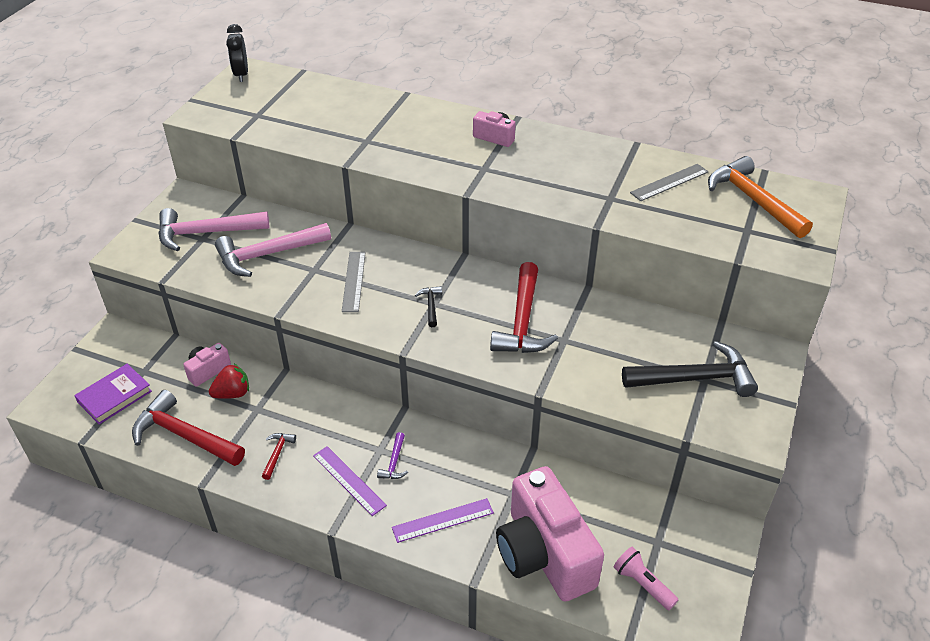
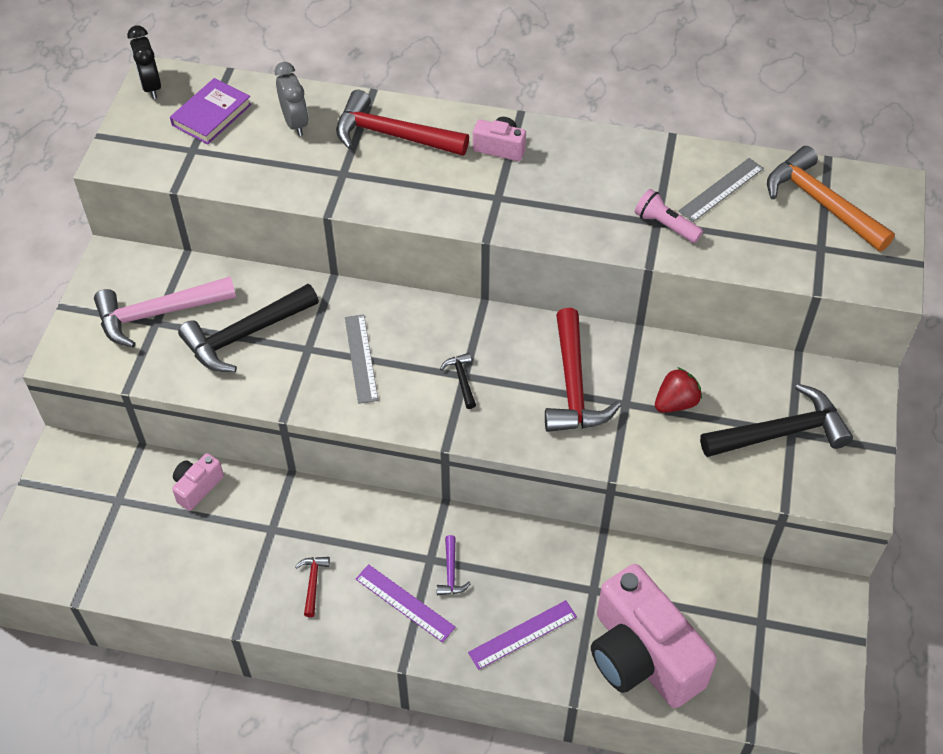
camera: 10 degrees left, 10 degrees up
(114, 396) = (94, 539): purple book -> purple book (211, 115)
(184, 435) = (196, 577): red hammer -> red hammer (393, 135)
(232, 393) = (237, 513): red strawberry -> red strawberry (675, 403)
(268, 254) = (245, 335): pink hammer -> black hammer
(340, 106) = (295, 123): none -> grey clock
(643, 584) = (753, 673): pink flashlight -> pink flashlight (665, 225)

